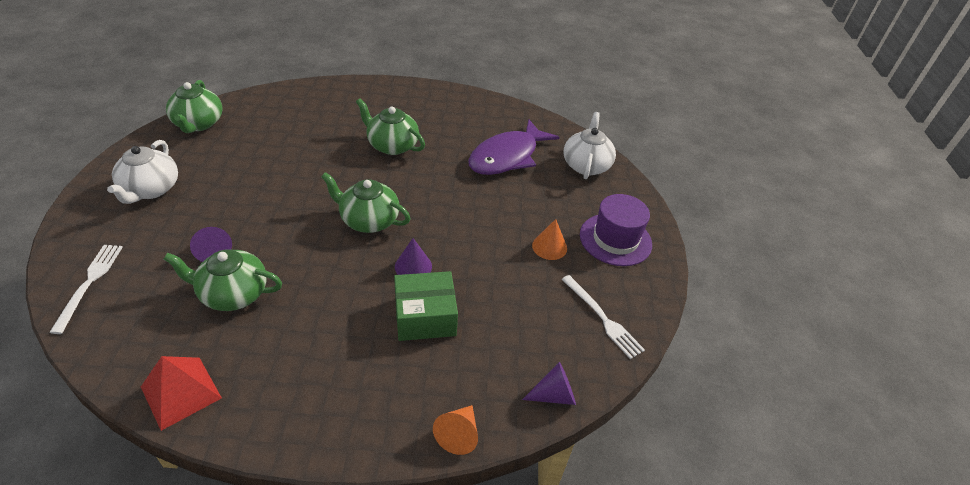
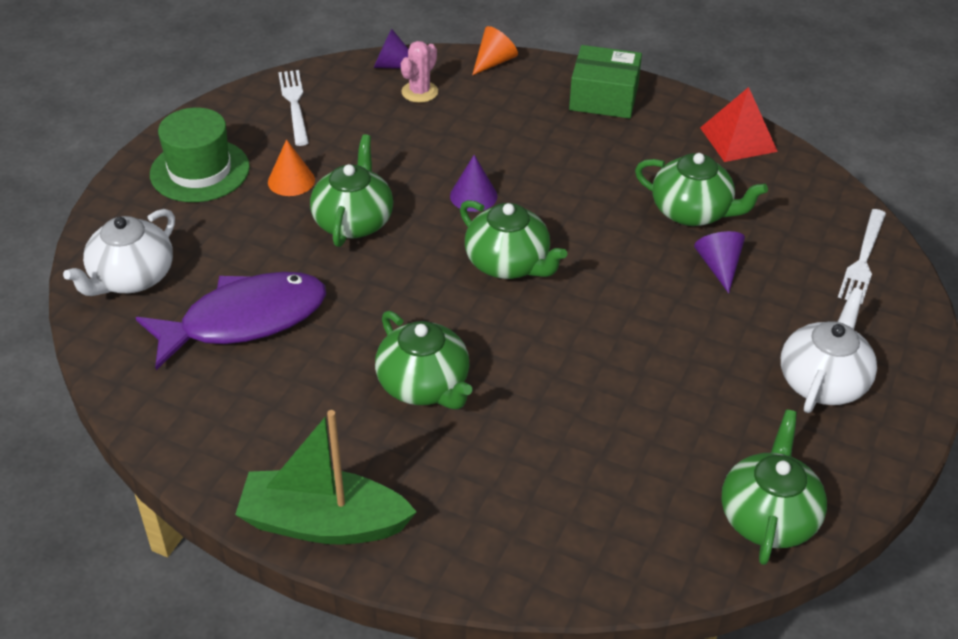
camera: 155 degrees left, 0 degrees up
(411, 91) = (323, 523): none -> green boat
(425, 316) = (483, 146): green box -> green box (604, 97)
(486, 226) = (353, 221): none -> green teapot
(509, 365) = (419, 92): none -> pink cactus
(615, 239) = (200, 171): purple hat -> green hat

